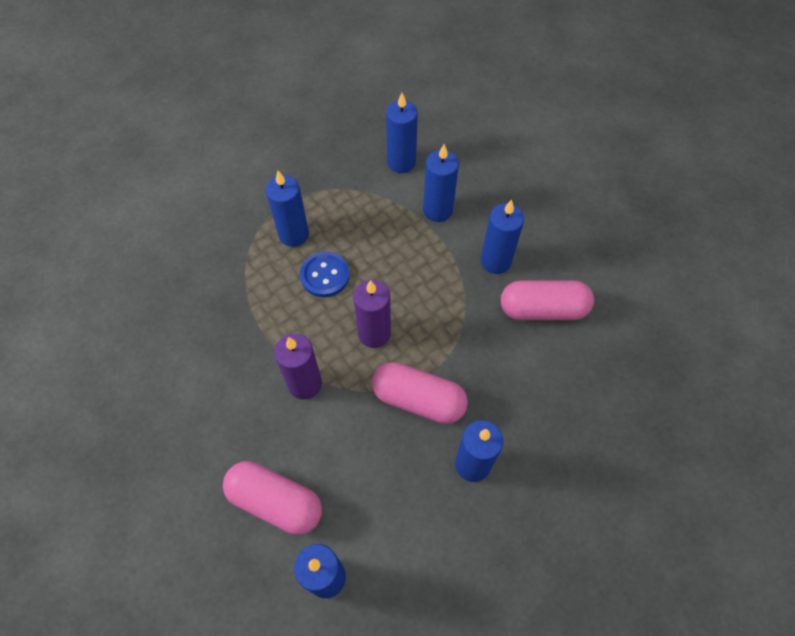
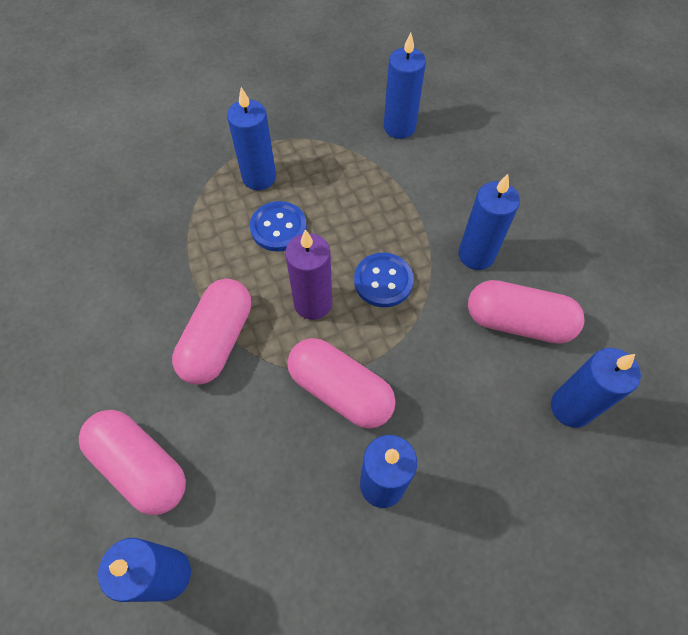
camera: 15 degrees right, 0 degrees up
(305, 384) = (218, 340): purple candle -> pink capsule
(426, 301) = (383, 281): none -> blue button
(438, 210) = (425, 185): blue candle -> blue candle (571, 407)

